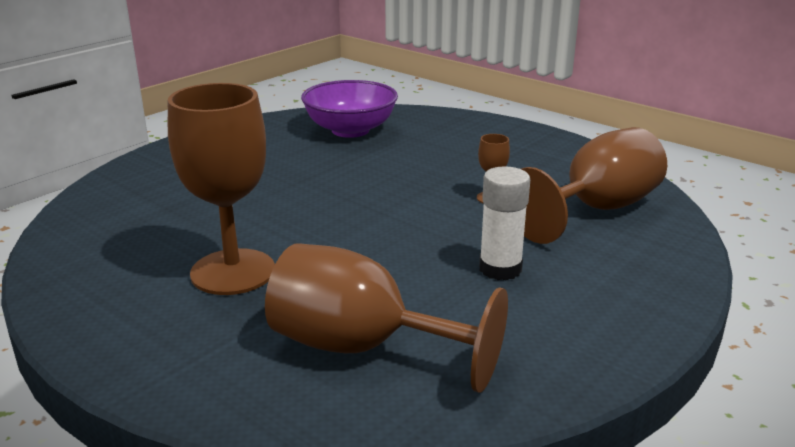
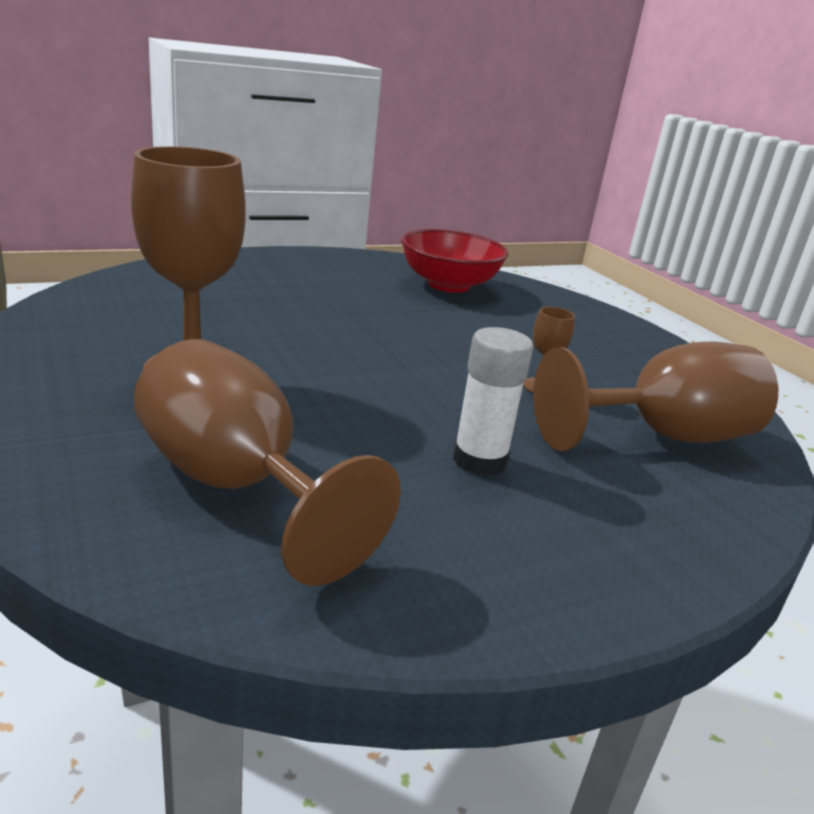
camera: 20 degrees right, 0 degrees up
(350, 130) = (448, 285): purple bowl -> red bowl

